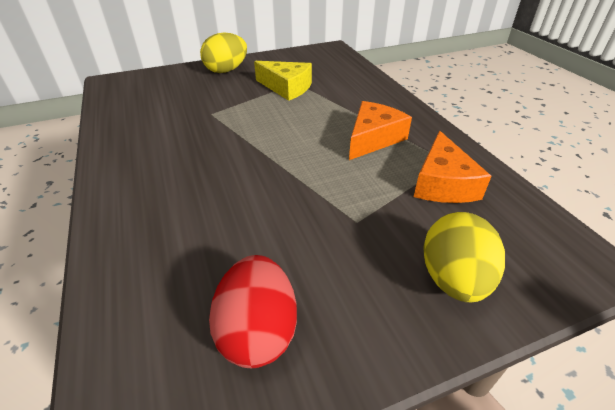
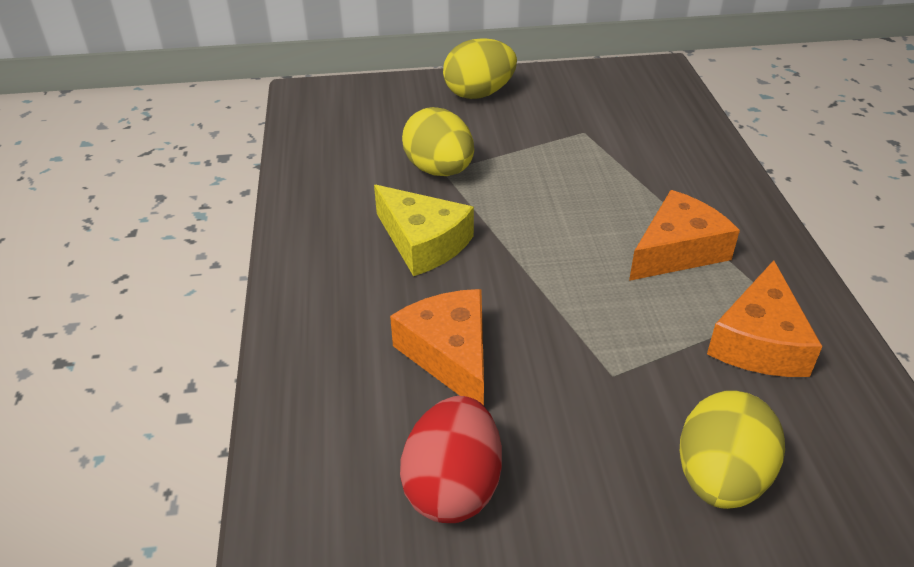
camera: 15 degrees right, 0 degrees up
(208, 114) = (439, 170): none -> yellow egg
(236, 228) = (450, 354): none -> orange cheese
(286, 88) = (566, 139): yellow cheese -> yellow cheese (423, 242)

